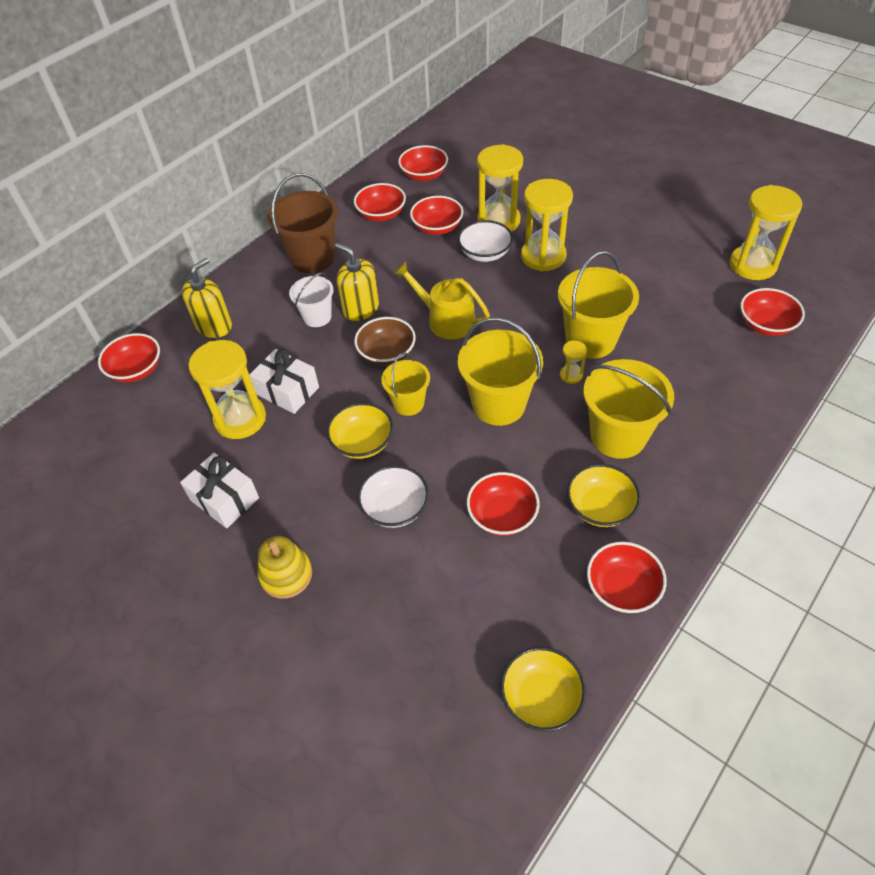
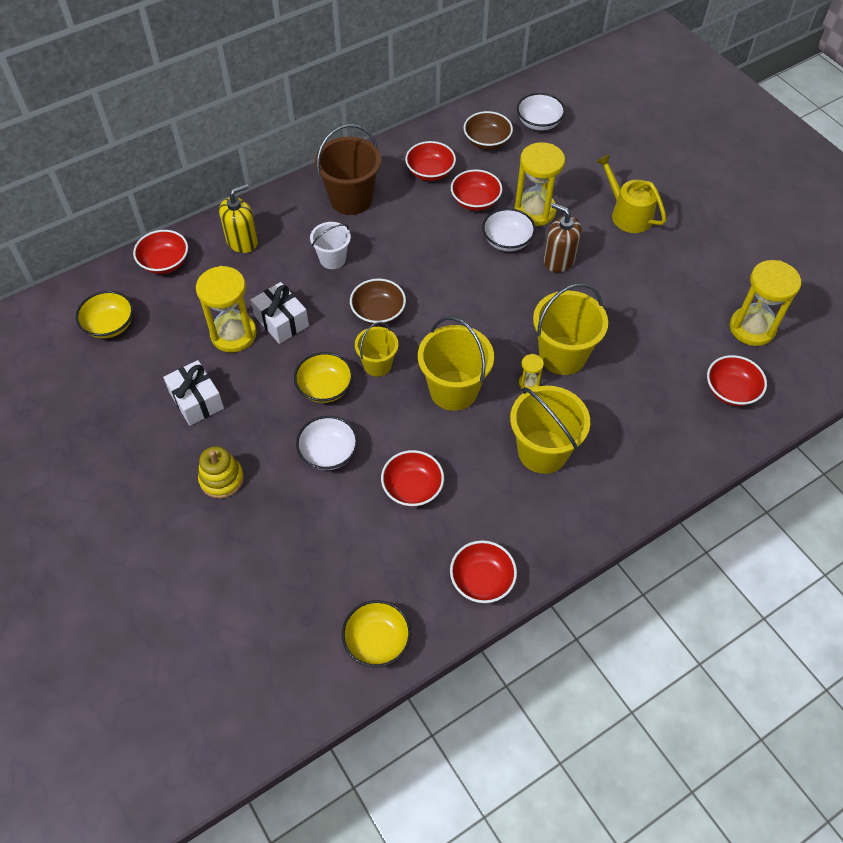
camera: 15 degrees right, 5 degrees up
(361, 308) = (373, 262): yellow soap dispenser -> none
(424, 175) = (487, 141): red bowl -> brown bowl
(446, 320) = (443, 296): yellow watering can -> yellow watering can (628, 214)
(465, 148) = (539, 123): none -> white bowl
(543, 256) = (559, 260): yellow hourglass -> brown soap dispenser
(600, 507) = (497, 508): yellow bowl -> yellow bowl (110, 325)

